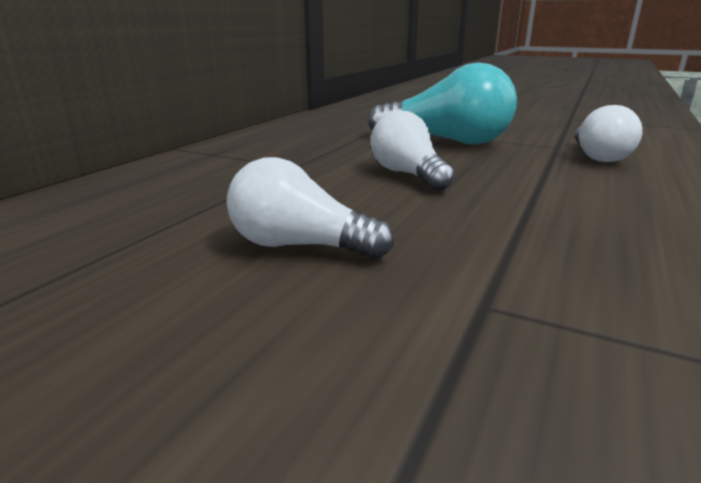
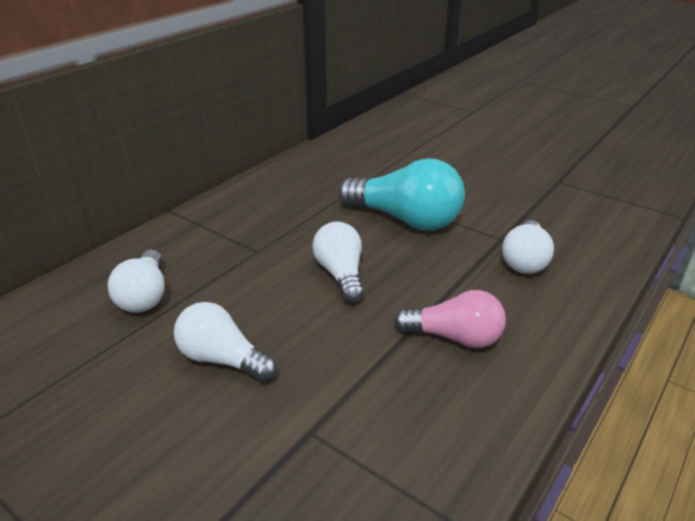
camera: 10 degrees right, 10 degrees up
(162, 203) = (145, 296): none -> white light bulb
(588, 207) = (454, 337): none -> pink light bulb

